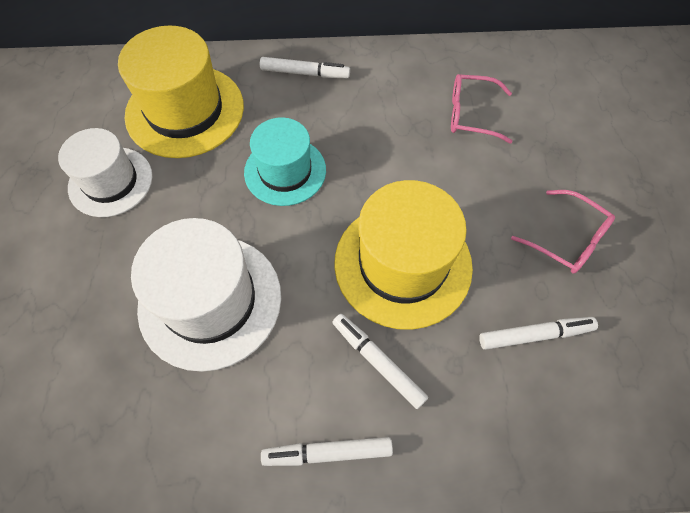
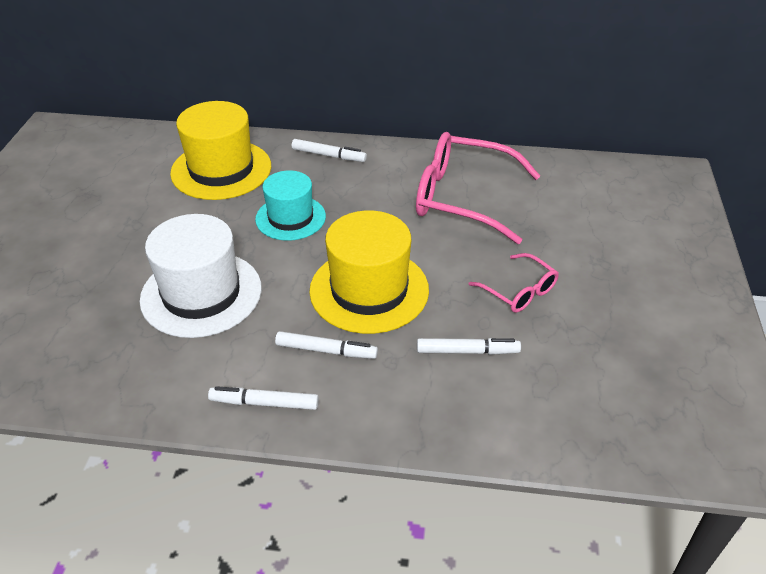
camera: 10 degrees right, 20 degrees down
(110, 181) = (147, 208): white hat -> none
(378, 361) = (326, 351): white marker -> white marker turned 135 degrees clockwise
(471, 114) = (463, 198): pink glasses -> pink glasses, size x1.95

